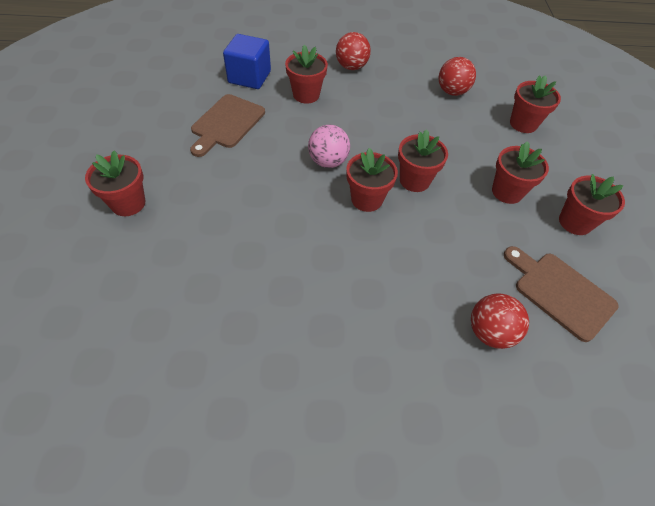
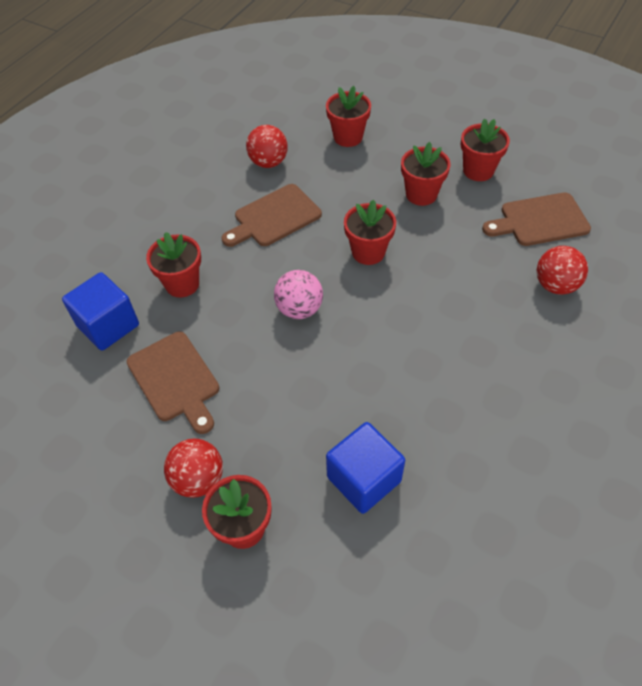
camera: 55 degrees left, 0 degrees up
(197, 257) = (364, 479): none -> blue cube
(351, 67) = (166, 223): red ball -> red ball (198, 479)
(366, 199) = (369, 300): red flower pot -> none
(402, 115) = (274, 217): none -> brown cutting board

